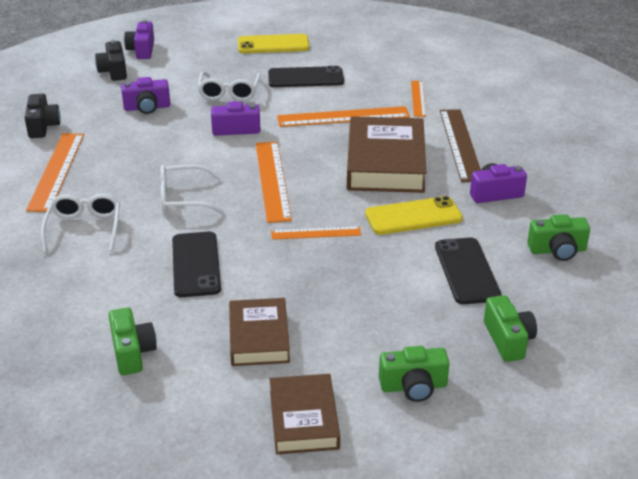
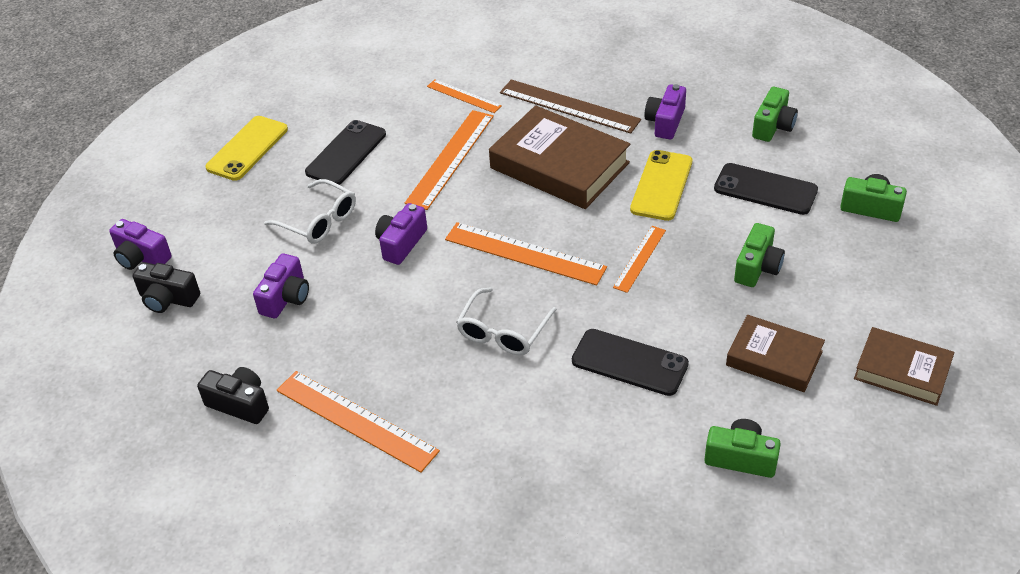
camera: 55 degrees left, 10 degrees up
(84, 228) = (497, 431): white glasses -> none
(413, 386) = (897, 287): green camera -> green camera (757, 267)

